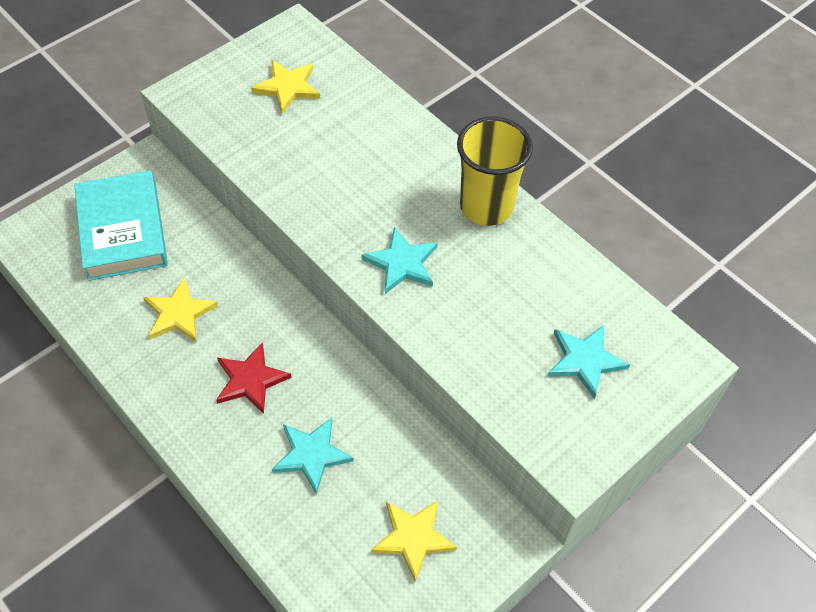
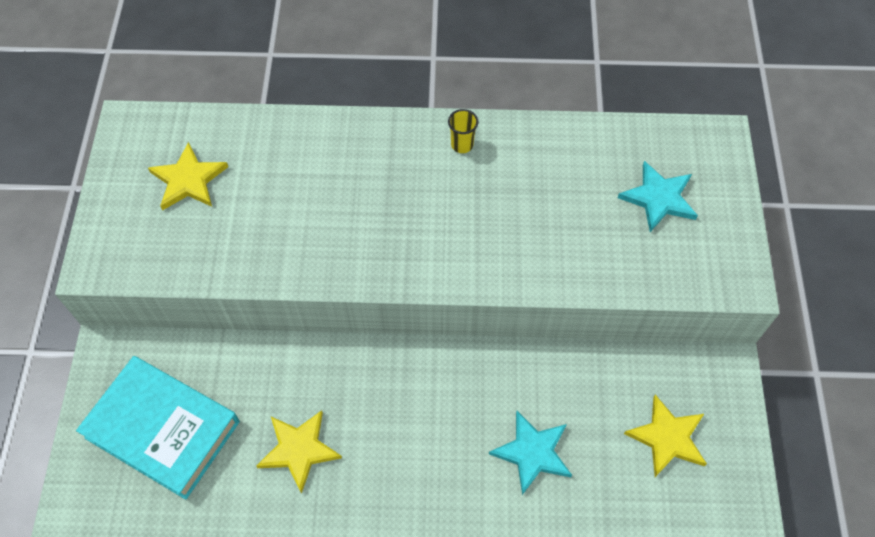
camera: 45 degrees left, 5 degrees up
(250, 380) = (420, 444): red star -> none
(402, 263) = (456, 243): turquoise star -> none
(486, 207) = (462, 145): yellow cup -> yellow cup, size x0.41

